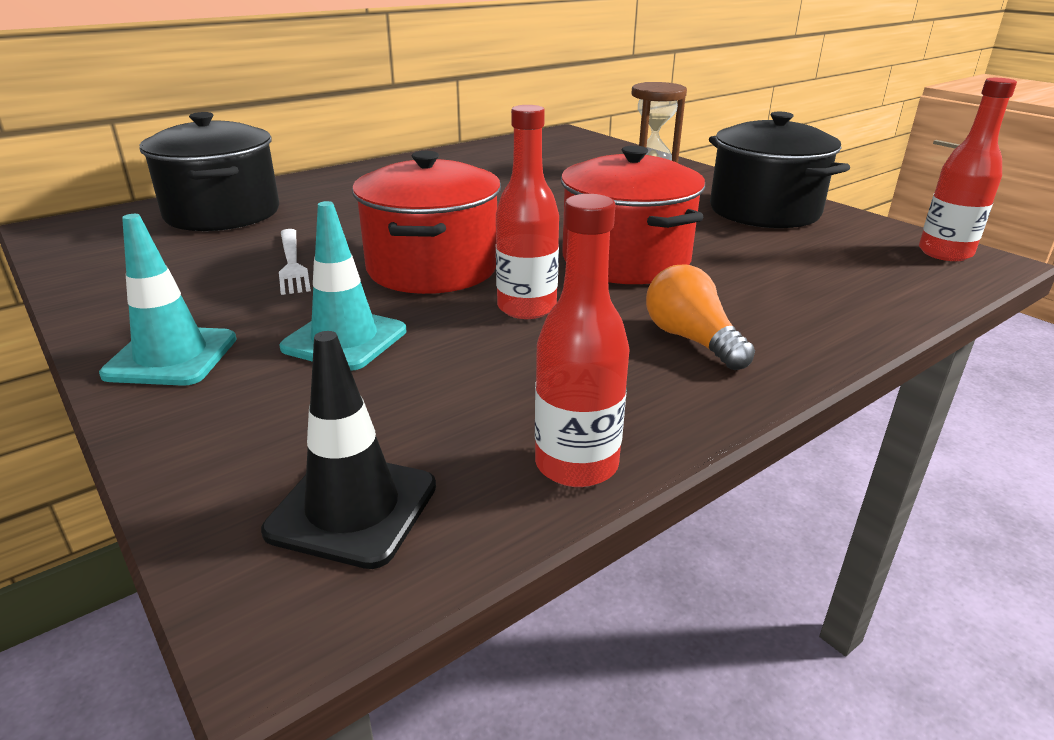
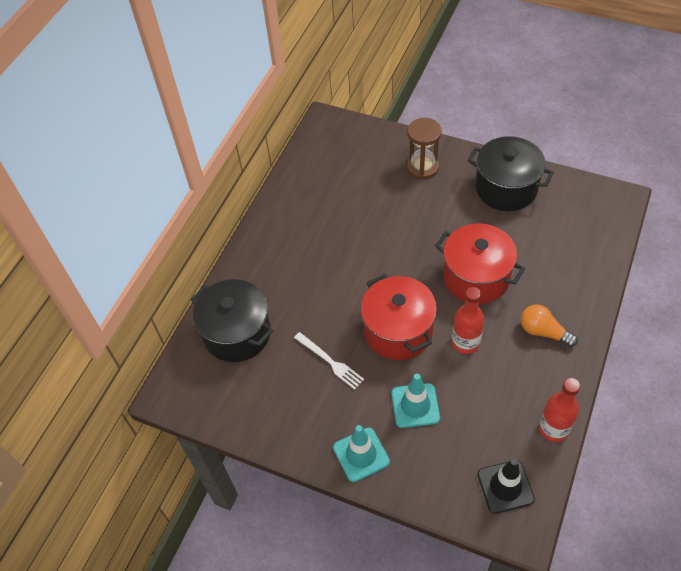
camera: 25 degrees left, 25 degrees up
(945, 253) = (604, 198): red bottle -> none

